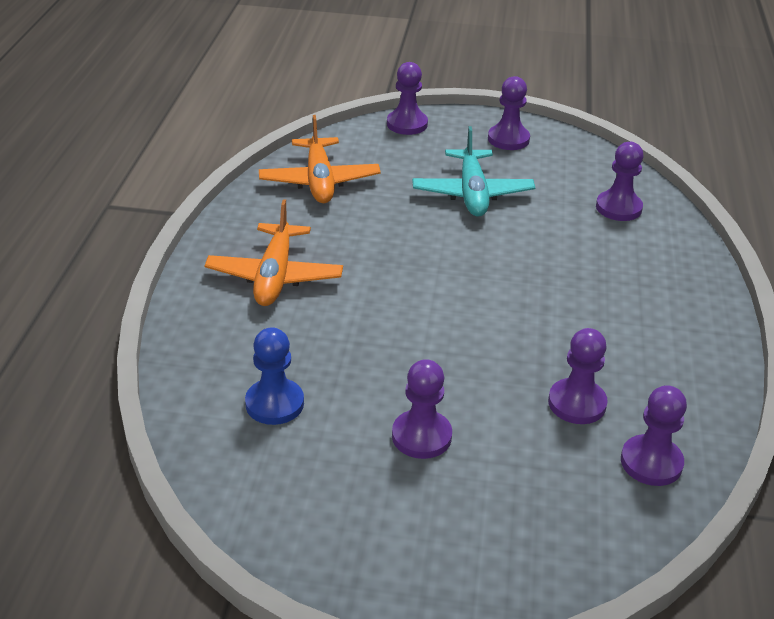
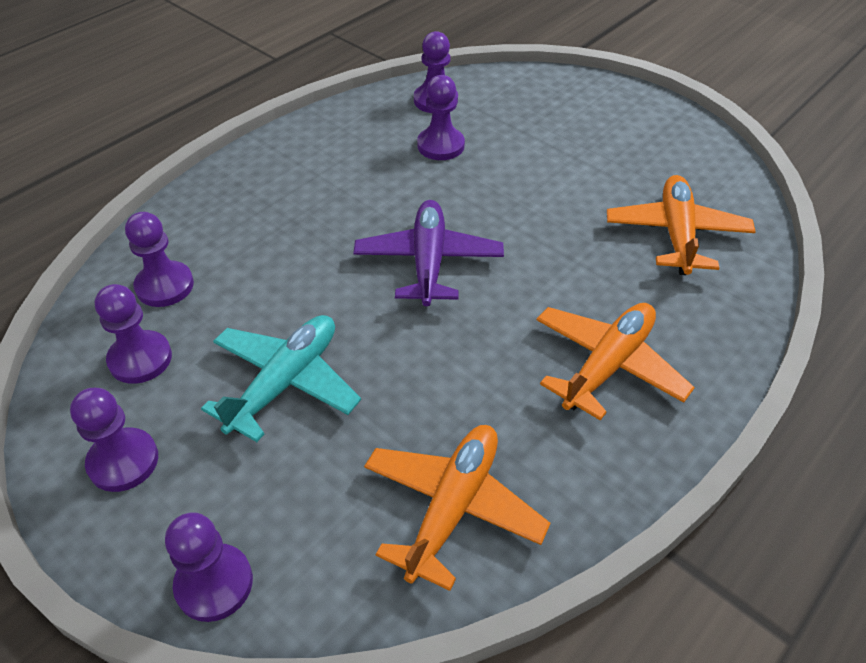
camera: 145 degrees left, 10 degrees up
(274, 403) = (676, 234): blue pawn -> orange plane
(421, 436) = (574, 169): purple pawn -> purple pawn (140, 359)
(465, 292) = (428, 262): none -> purple plane

